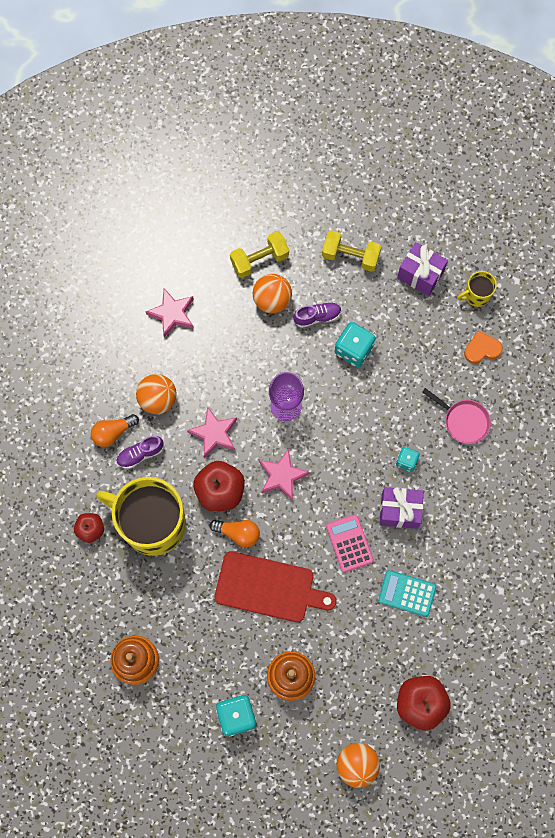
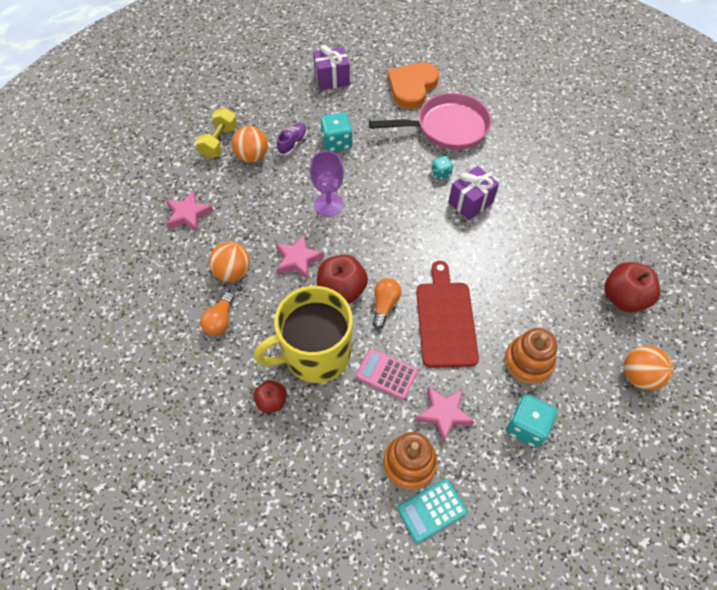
camera: 45 degrees left, 15 degrees down
(140, 454) = (257, 317): purple shoe -> none
(238, 533) = (384, 305): orange light bulb -> orange light bulb turned 45 degrees counterclockwise
(268, 588) = (445, 320): red cutting board -> red cutting board turned 60 degrees counterclockwise
(282, 476) = (373, 245): pink star -> pink star (444, 413)
(349, 543) = (463, 246): pink calculator -> pink calculator (386, 374)
(350, 256) = (278, 100): yellow dumbbell -> none
(407, 593) = (533, 243): turquoise calculator -> turquoise calculator (432, 510)
(463, 421) = (446, 128): pink pan -> pink pan, size x1.86
(476, 295) = (376, 65): yellow mug -> none
(482, 349) = (412, 87): orange heart -> orange heart, size x1.89

